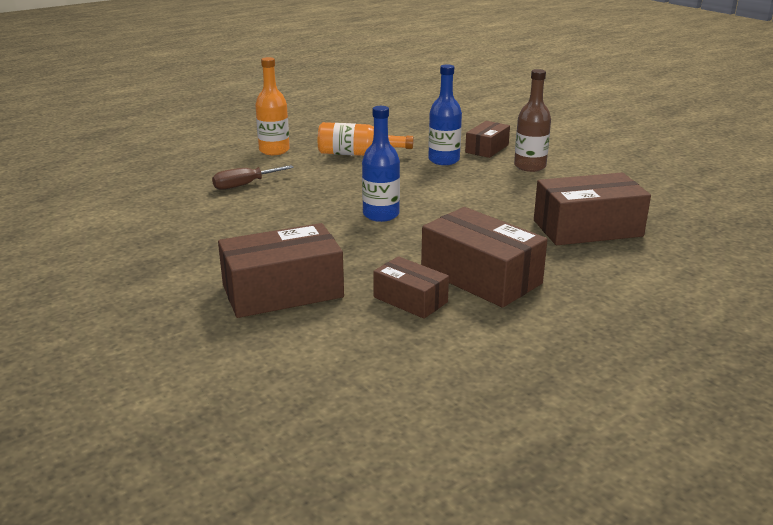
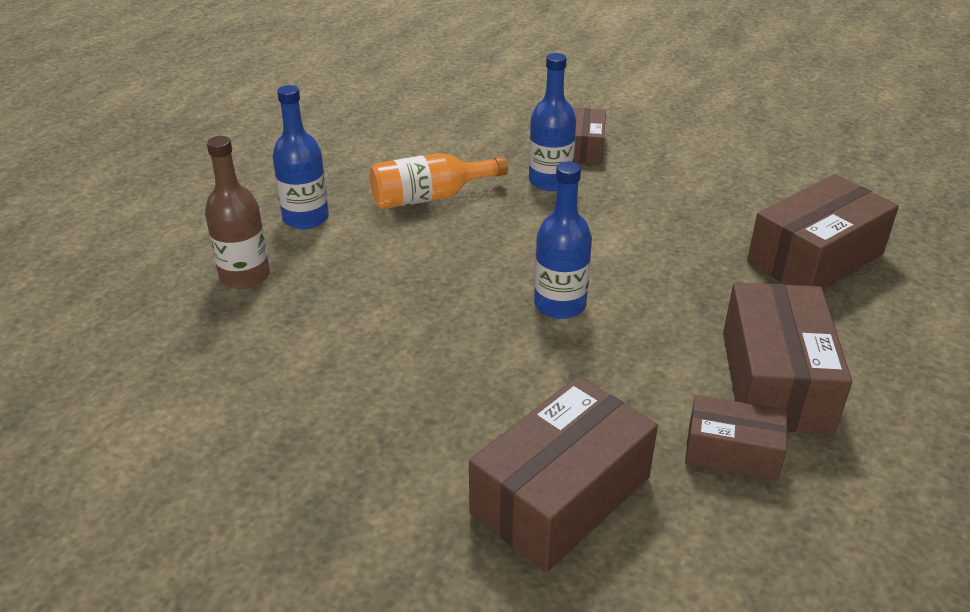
camera: 25 degrees left, 10 degrees up
(244, 185) = (322, 300): brown screwdriver -> none
(274, 150) = (306, 218): orange bottle -> blue bottle
(481, 277) = (775, 381): brown box -> brown box turned 75 degrees clockwise
(530, 166) = (661, 167): brown bottle -> brown bottle (245, 276)

